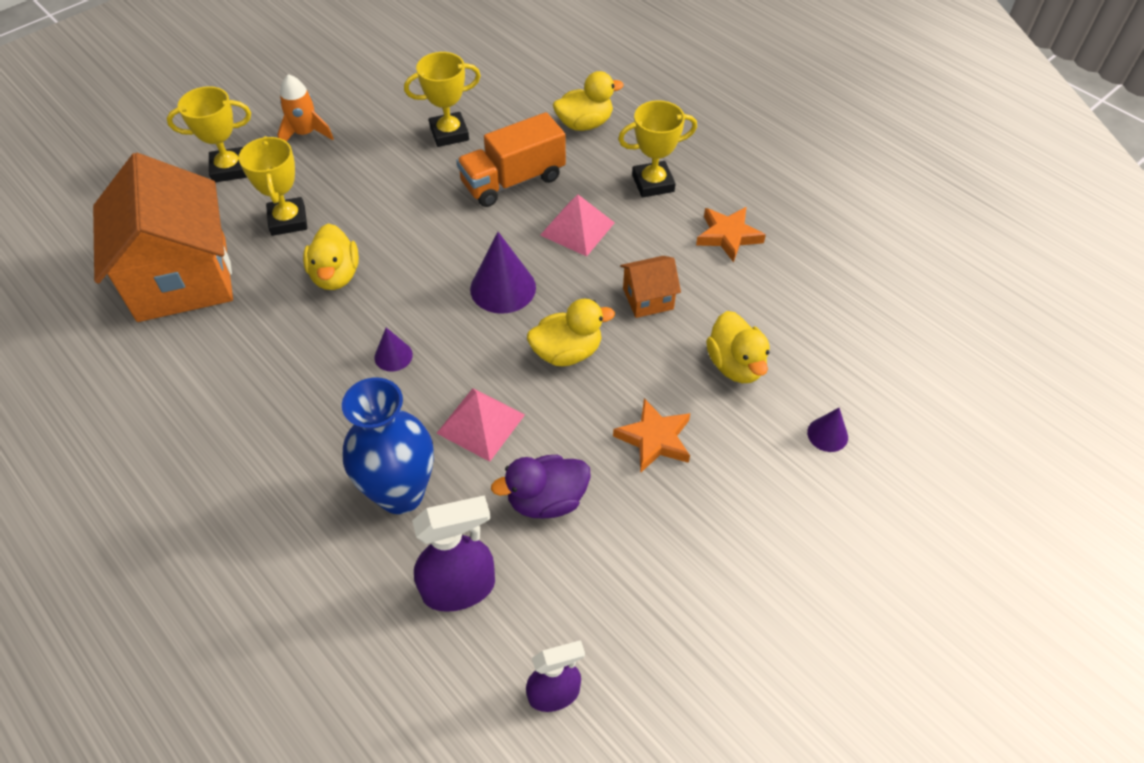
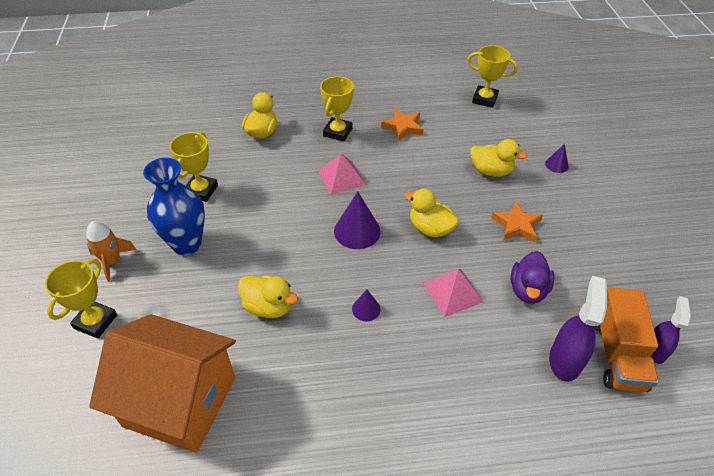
camera: 55 degrees left, 5 degrees down
(288, 220) = (188, 310): yellow trophy -> yellow trophy (484, 99)
(401, 493) = (478, 356): blue vase -> blue vase (186, 244)
(513, 181) = (275, 183): orange truck -> orange truck (617, 353)
(567, 352) = (430, 228): yellow duck -> yellow duck turned 75 degrees counterclockwise
(648, 299) = (419, 178): orange house -> none

